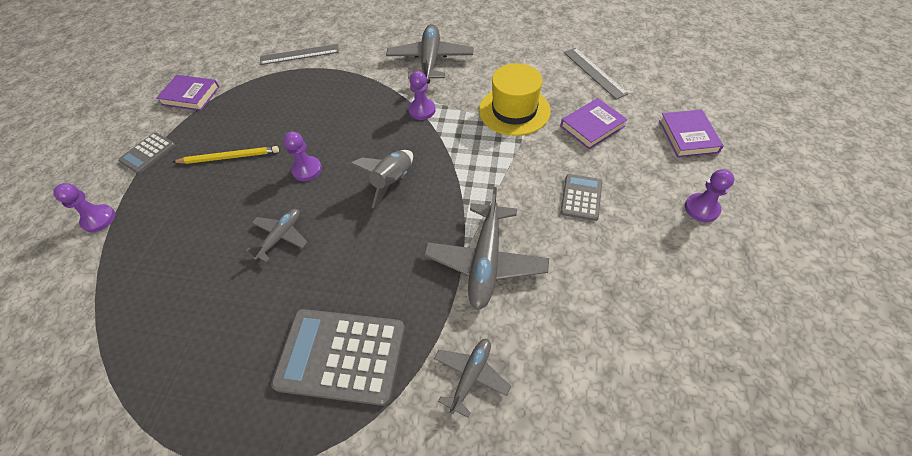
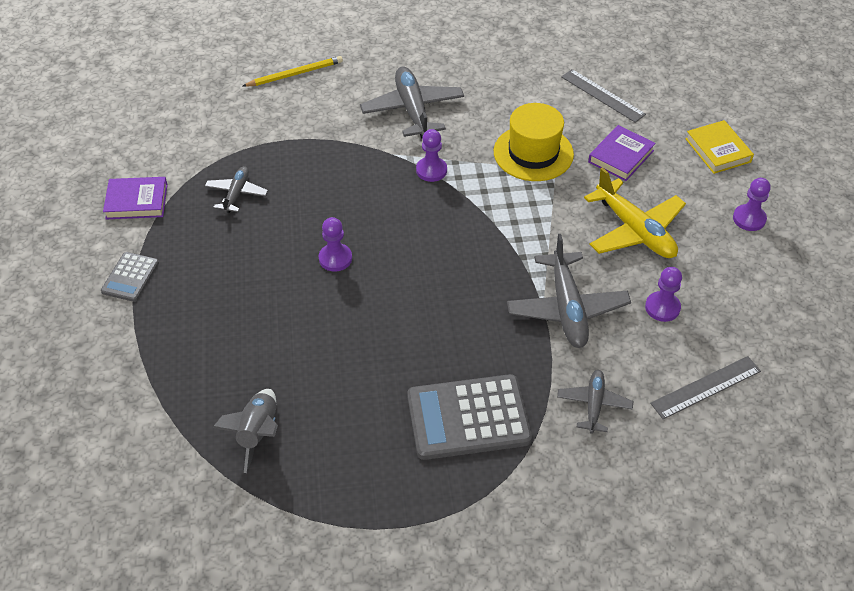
camera: 20 degrees left, 5 degrees down
(99, 219) = (123, 357): purple pawn -> purple pawn (662, 307)
(229, 157) = (235, 263): yellow pencil -> yellow pencil (295, 74)
(280, 237) = (346, 330): grey plane -> grey plane (236, 194)
(299, 54) = (246, 127): grey ruler -> grey ruler (706, 387)
(393, 181) = (437, 252): grey rocket -> grey rocket (258, 433)
(581, 197) = (635, 230): grey calculator -> yellow plane
(688, 136) = (718, 150): purple book -> yellow book

